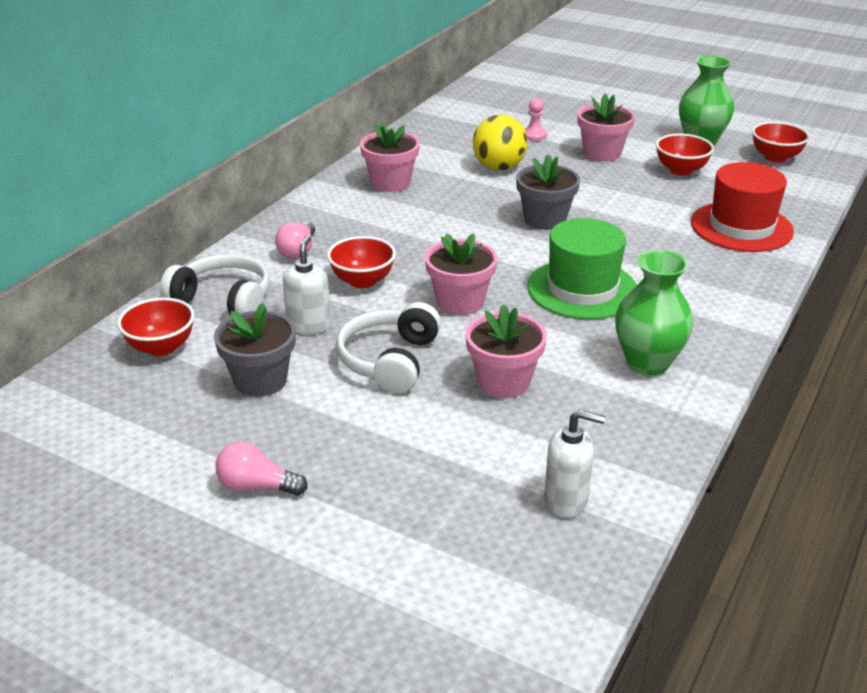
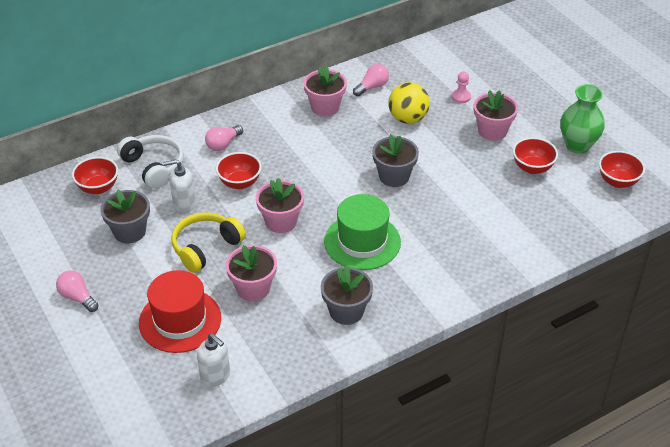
camera: 30 degrees right, 10 degrees up
(309, 325) = (184, 204): white soap dispenser -> white soap dispenser turned 135 degrees counterclockwise
(390, 361) = (206, 247): white headphones -> yellow headphones
(425, 152) = (372, 87): none -> pink light bulb
(647, 363) = (346, 311): green vase -> grey flower pot
(741, 227) = (520, 234): red hat -> red hat (180, 320)

